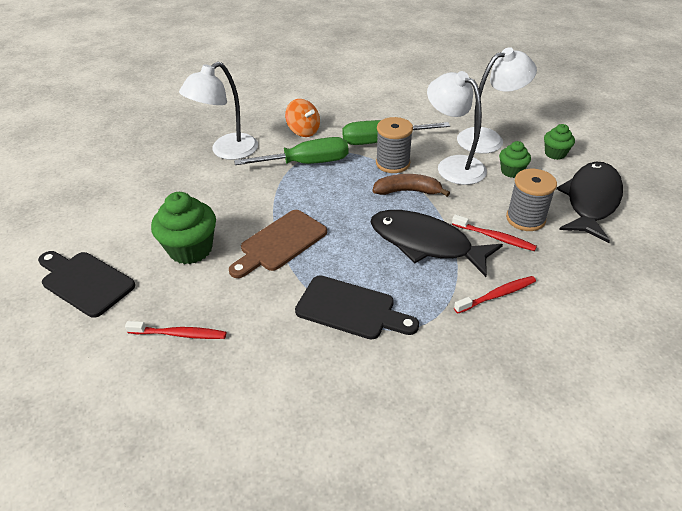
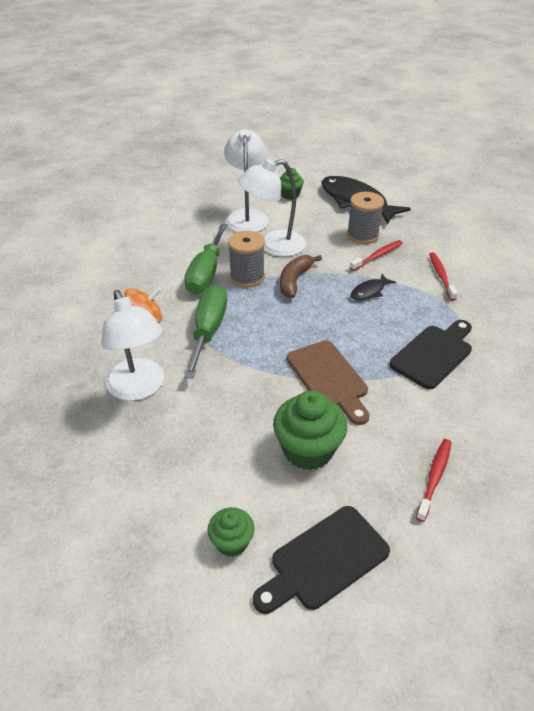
camera: 70 degrees left, 0 degrees up
(425, 243) = (369, 291): black fish -> black fish, size x0.45
(511, 171) = (300, 221): green cupcake -> green cupcake (232, 542)

